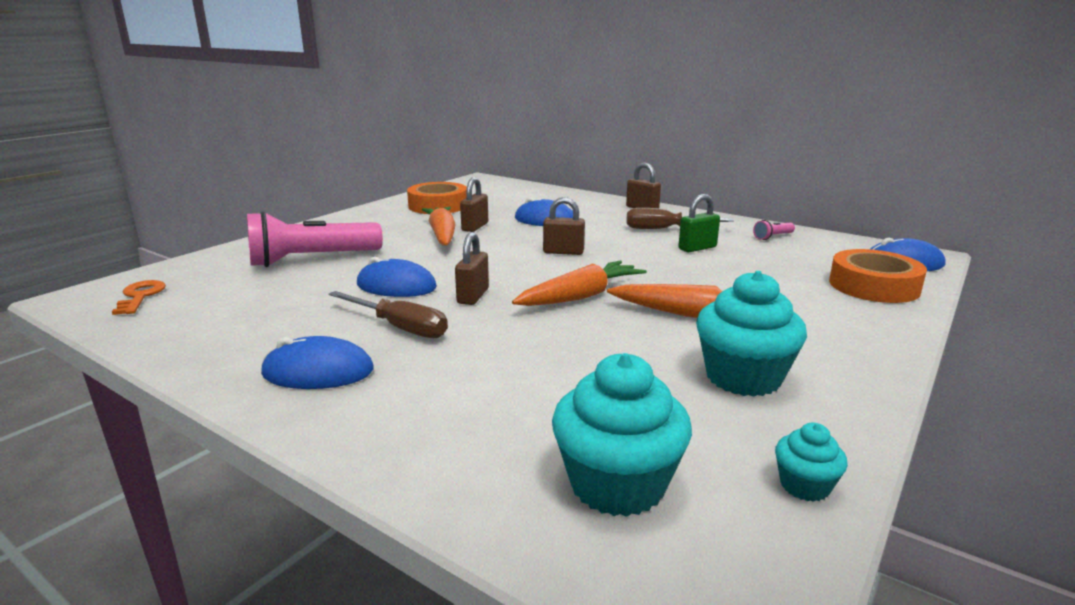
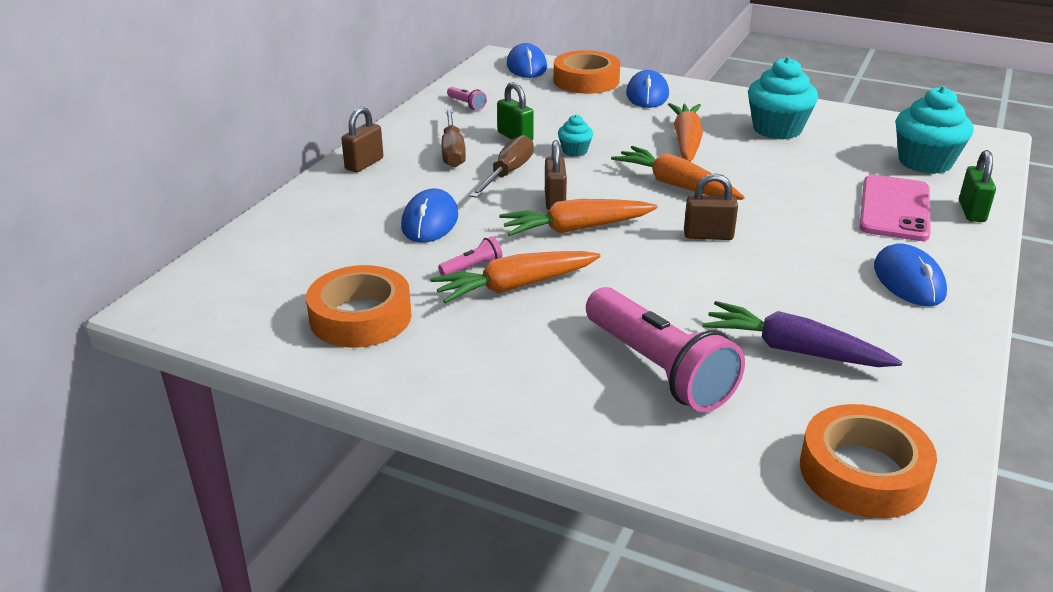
camera: 100 degrees left, 10 degrees up
(140, 296) = (863, 472): orange key -> orange tape
(280, 299) = (793, 350): none -> purple carrot
(396, 286) = (709, 283): blue mouse -> blue mouse (647, 94)
(399, 327) = (803, 260): brown screwdriver -> brown screwdriver (508, 173)
(432, 474) = (972, 211): none -> green padlock
(474, 408) = (894, 208): none -> pink phone
(475, 227) = (472, 267): brown padlock -> pink flashlight
(512, 254) = (575, 229): none -> orange carrot
(804, 486) = (879, 121): turquoise cupcake -> turquoise cupcake (574, 151)

